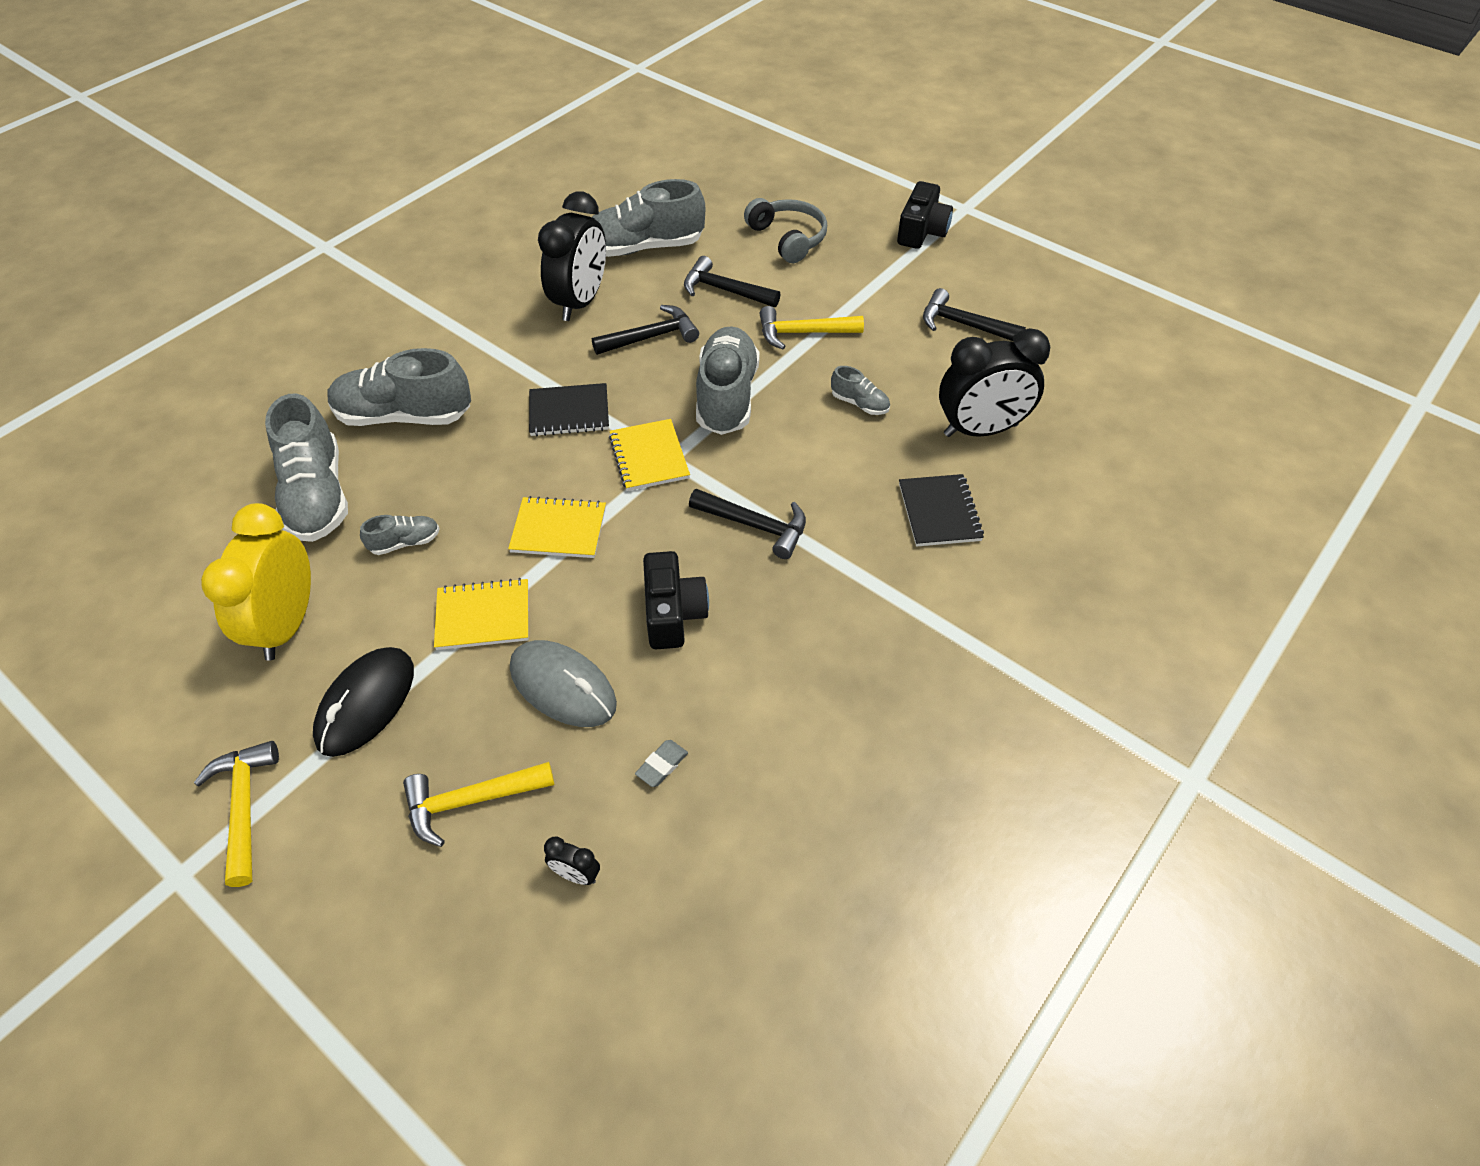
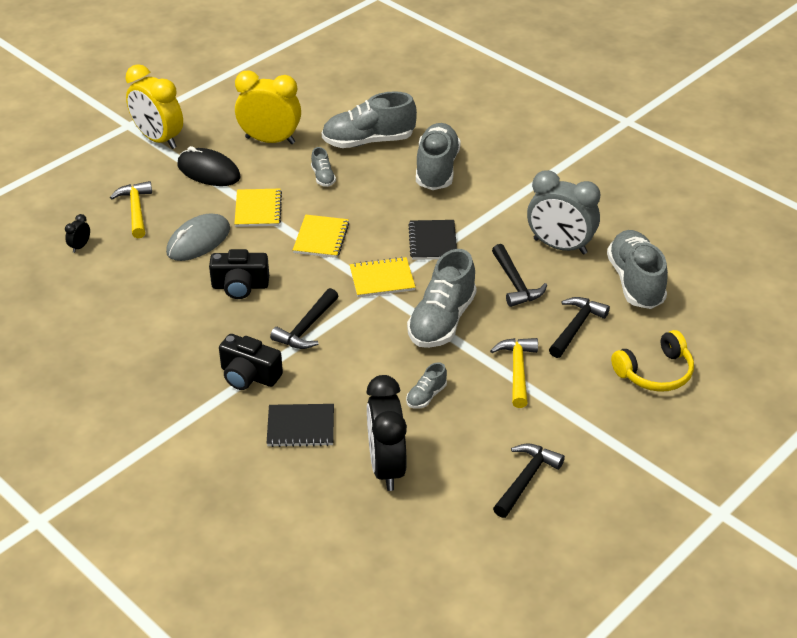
camera: 95 degrees right, 10 degrees down
(244, 807) = (158, 139): yellow hammer -> yellow clock
(580, 302) = (560, 246): black clock -> grey clock
(662, 765) = (133, 278): grey eraser -> none
(727, 397) = (442, 321): grey shoe -> grey shoe turned 105 degrees clockwise
(788, 238) = (655, 372): grey headphones -> yellow headphones
(922, 231) = (674, 471): black camera -> black camera (249, 375)

